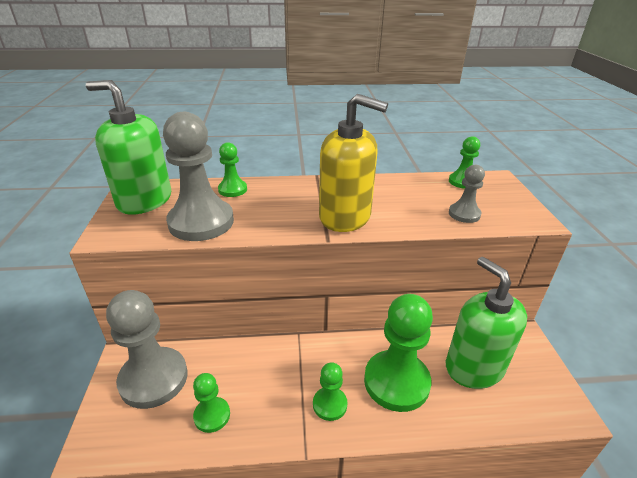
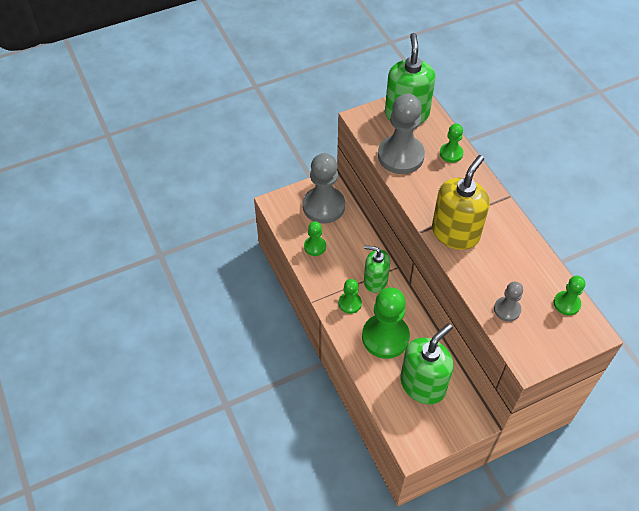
camera: 70 degrees right, 20 degrees up
(307, 362) = (375, 281): none -> green soap dispenser
(345, 217) = (455, 233): yellow soap dispenser -> yellow soap dispenser turned 150 degrees counterclockwise

